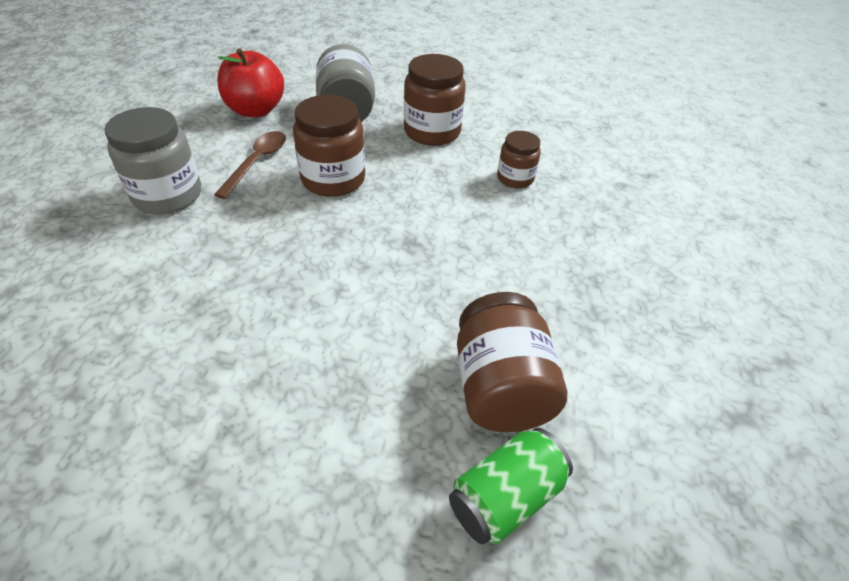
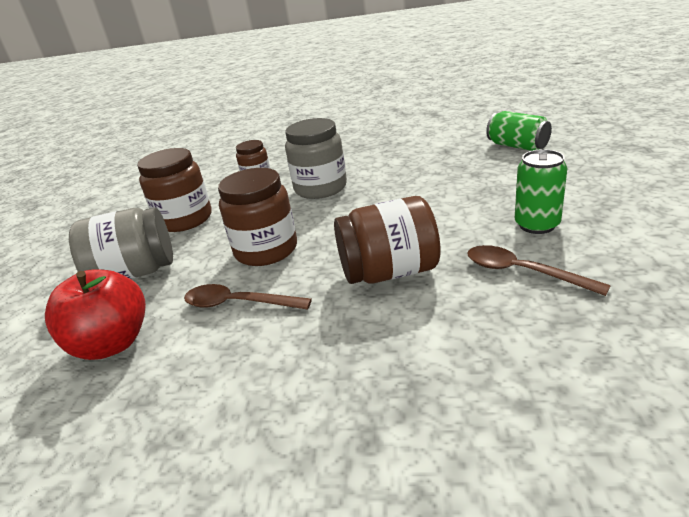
camera: 90 degrees left, 15 degrees down
(150, 351) = (523, 272): none -> brown spoon
(168, 195) = (311, 349): grey jar -> grey jar (320, 188)
(228, 405) = (537, 225): none -> green can
(500, 387) = (454, 156): brown jar -> brown jar (389, 272)

